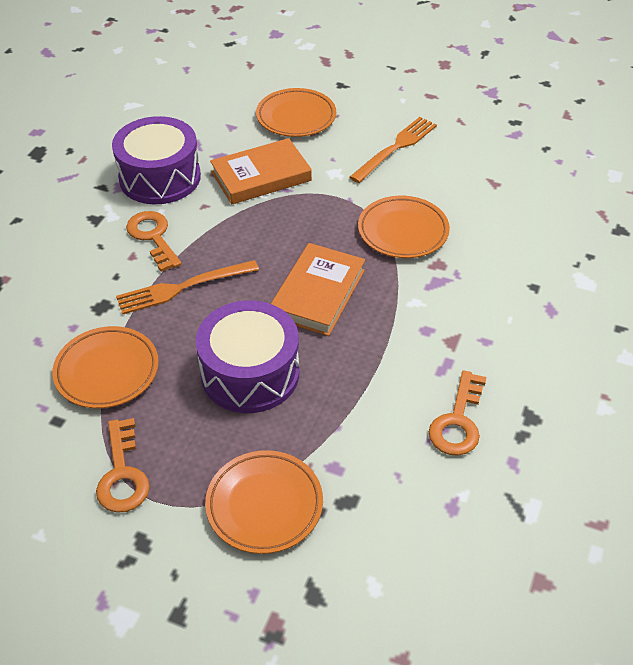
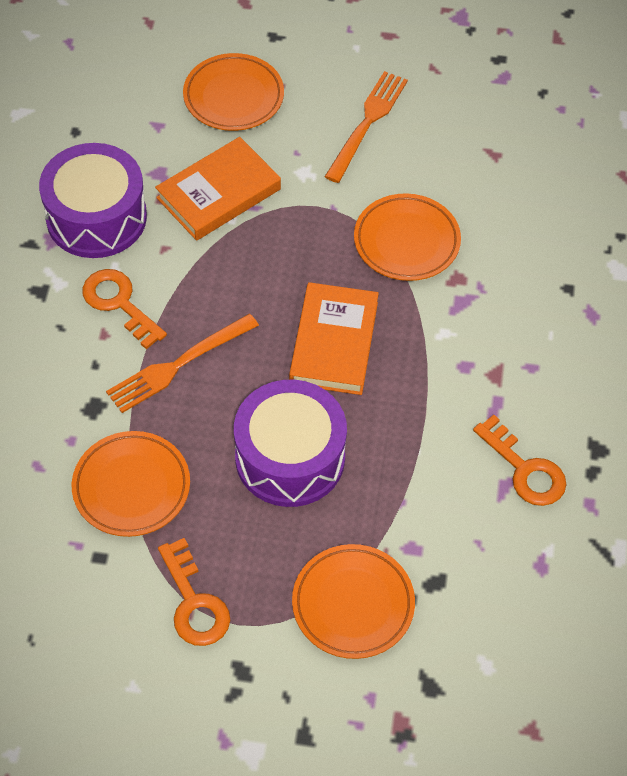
camera: 15 degrees left, 10 degrees up
(458, 421) = (524, 469): orange key -> orange key turned 45 degrees counterclockwise

